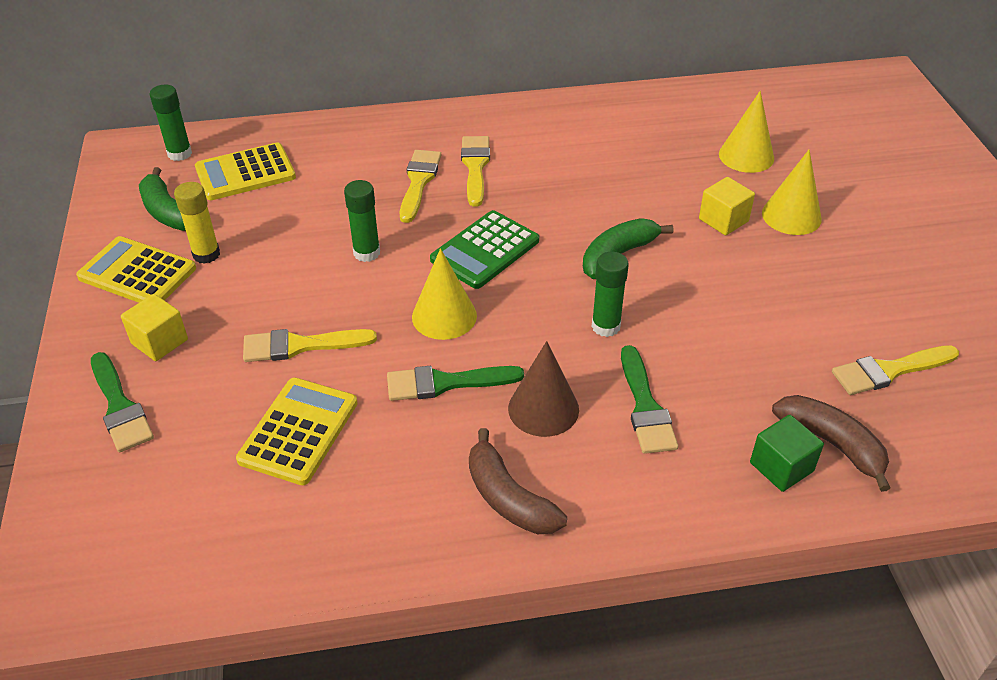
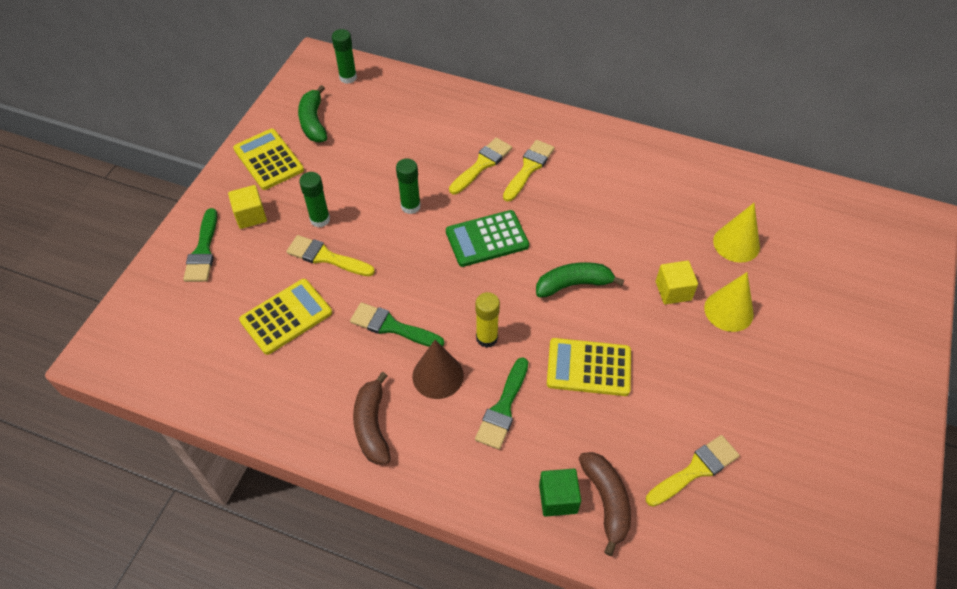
camera: 30 degrees right, 10 degrees up
(206, 254) = (315, 164): yellow glue stick -> yellow glue stick (487, 338)
(245, 173) = (378, 110): yellow calculator -> yellow calculator (588, 367)
(444, 316) = (425, 277): yellow cone -> none
(606, 326) = (523, 336): green glue stick -> green glue stick (320, 219)
(889, 371) = (695, 470): yellow brush -> yellow brush turned 135 degrees clockwise

